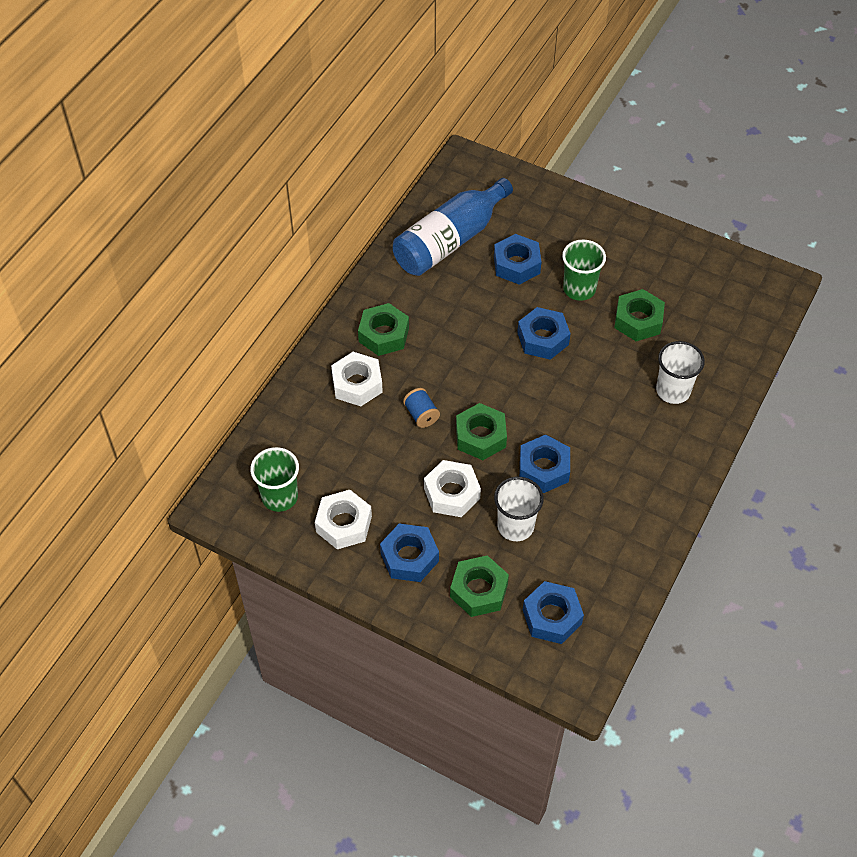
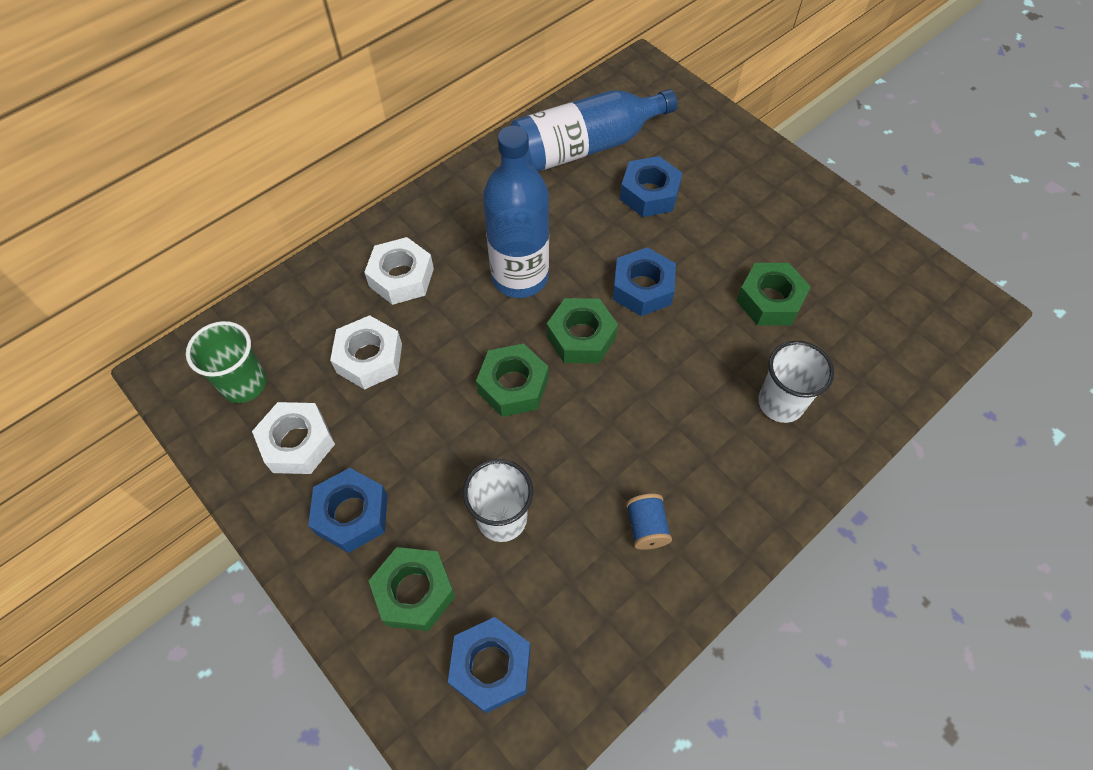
camera: 20 degrees right, 5 degrees up
(383, 335) = (460, 230): green nut -> green nut (581, 337)
(421, 415) = (456, 336): blue spool -> blue spool (646, 527)
(447, 357) = (520, 277): none -> blue bottle
(452, 493) = (444, 447): white nut -> white nut (369, 358)
(543, 468) = (572, 452): blue nut -> none
(579, 289) = (712, 242): green cup -> none

